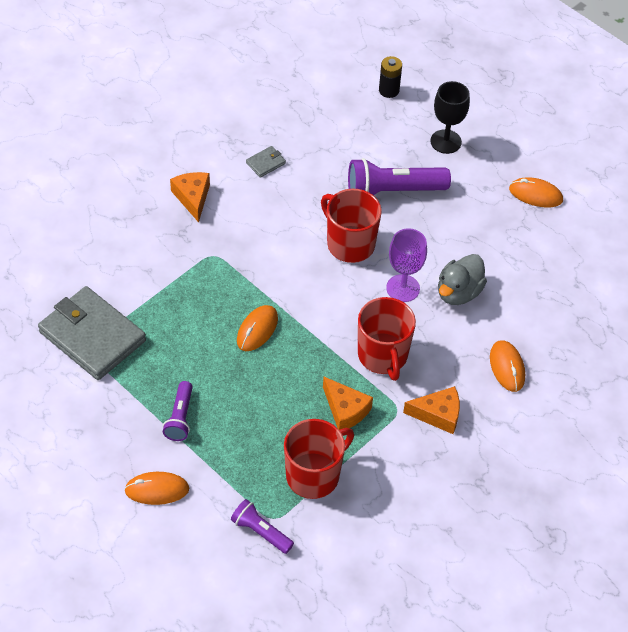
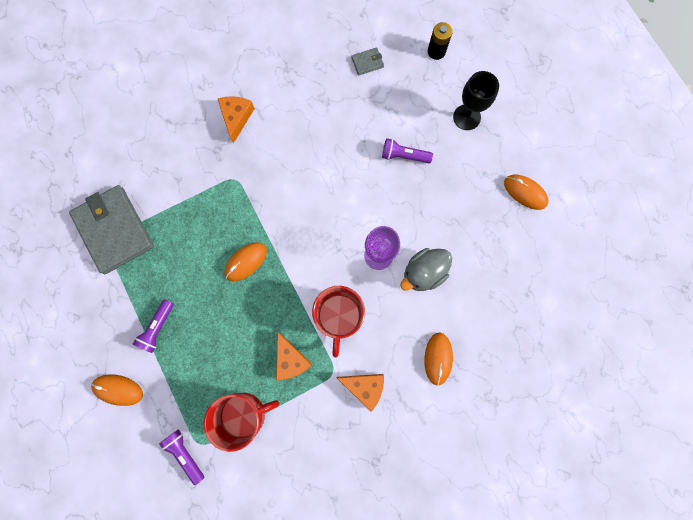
camera: 20 degrees right, 25 degrees up
(265, 163) = (307, 99): grey wallet -> grey wallet (367, 62)
(350, 244) = (349, 199): red mug -> none
(392, 191) = (403, 156): purple flashlight -> purple flashlight, size x0.56

